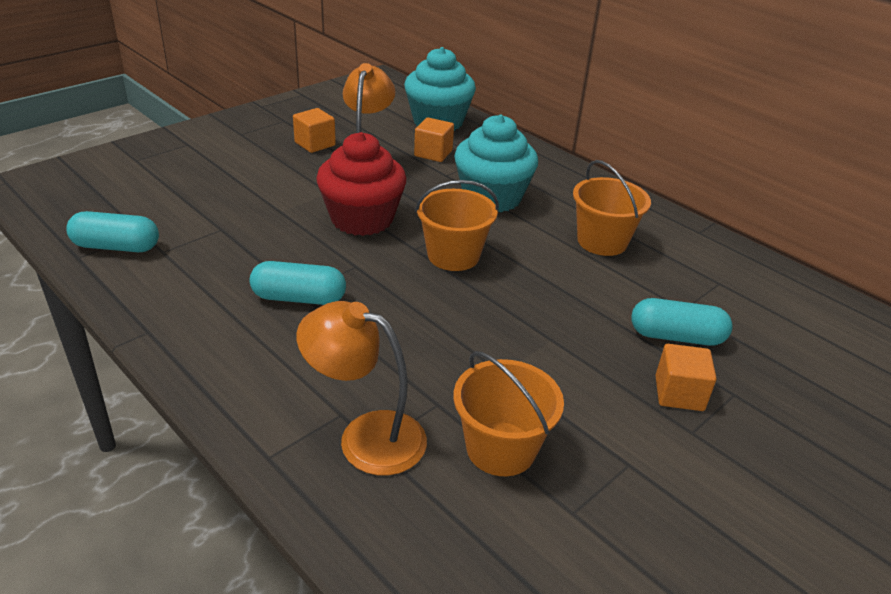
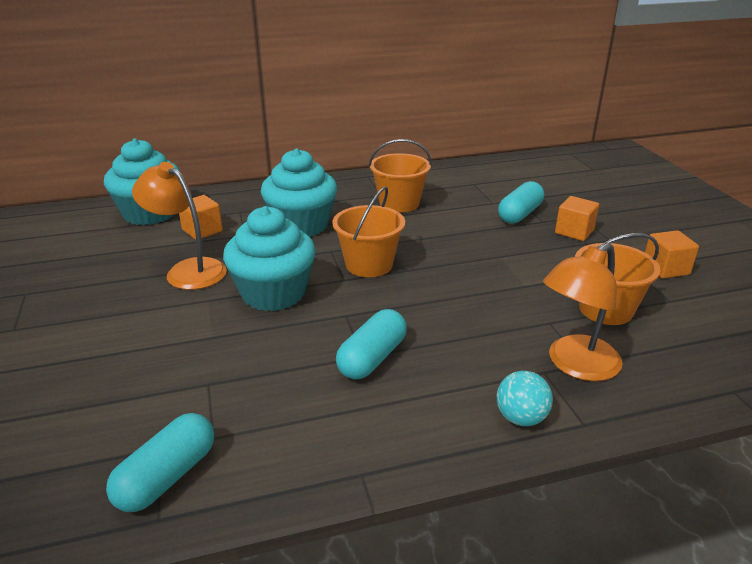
camera: 60 degrees left, 5 degrees down
(257, 409) = (520, 418): none -> turquoise ball
(315, 144) = (104, 286): orange cube -> orange cube (665, 268)
(362, 219) = (273, 293): red cupcake -> turquoise cupcake

